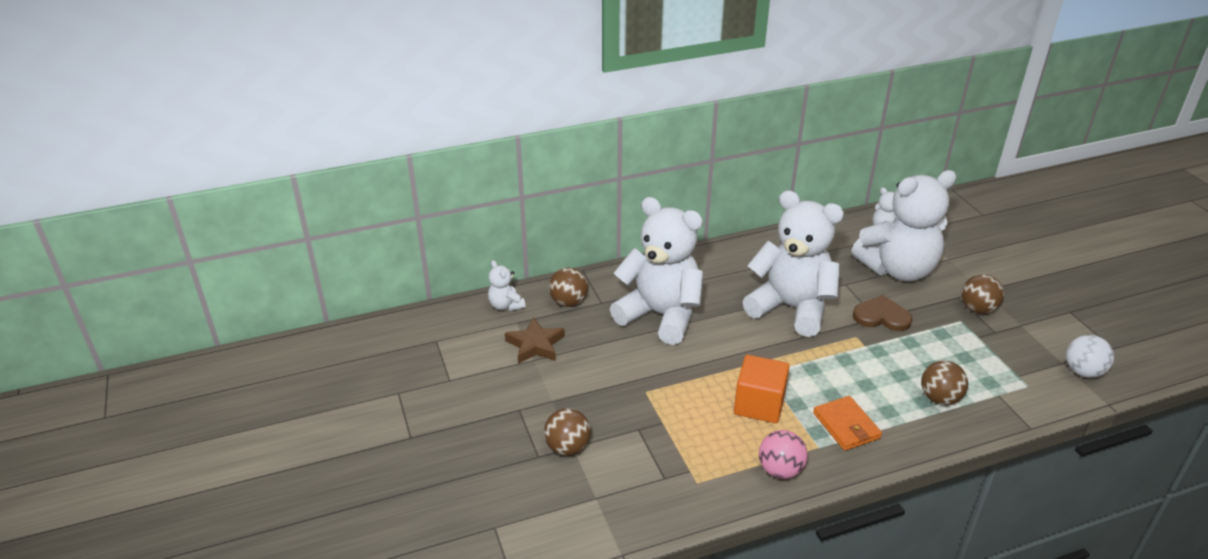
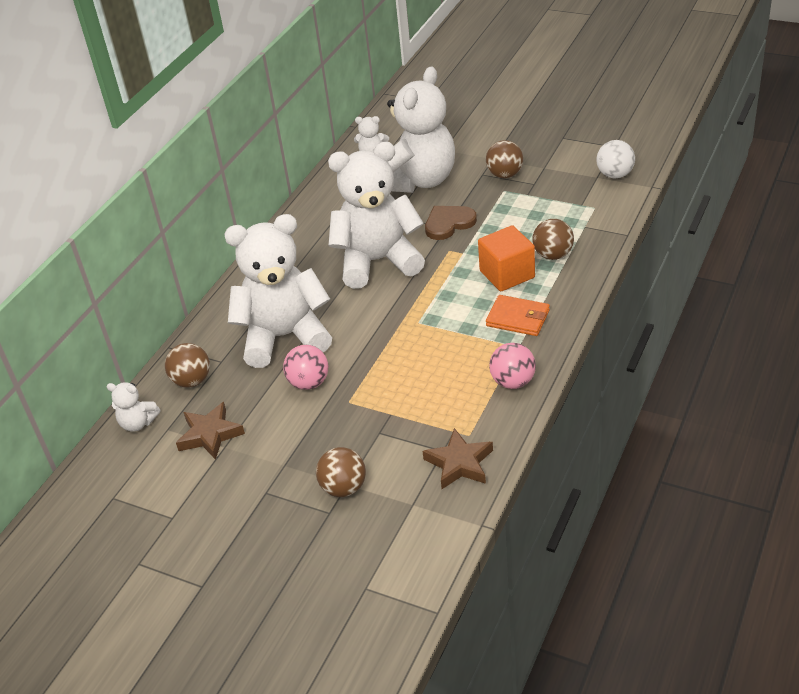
camera: 40 degrees left, 5 degrees up
(636, 358) = (309, 383): none -> pink ball
(664, 497) = (459, 463): none -> brown star
(759, 404) = (443, 348): orange cube -> orange cube (507, 274)

